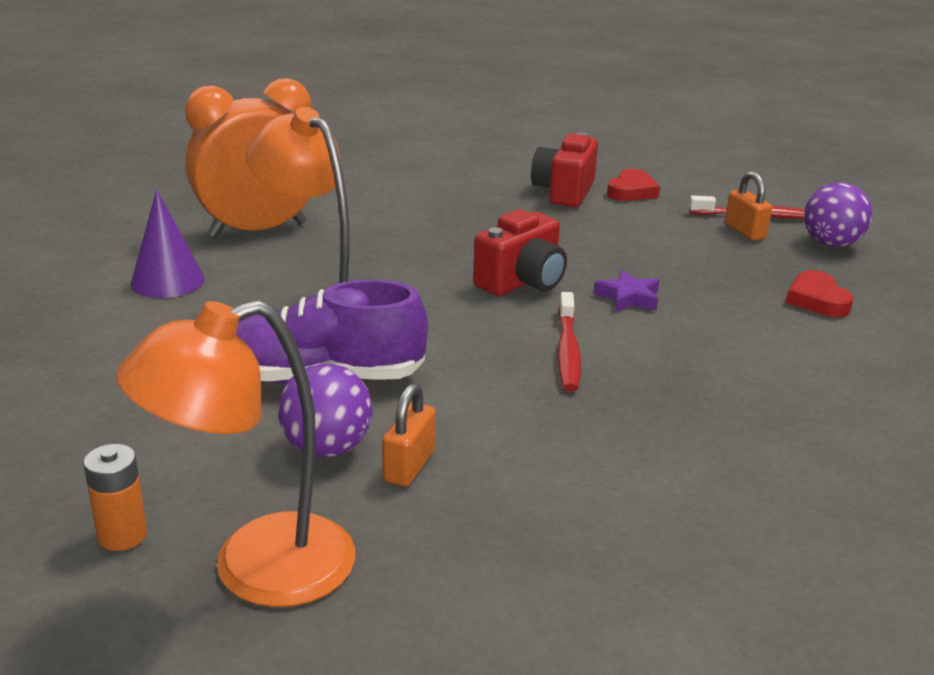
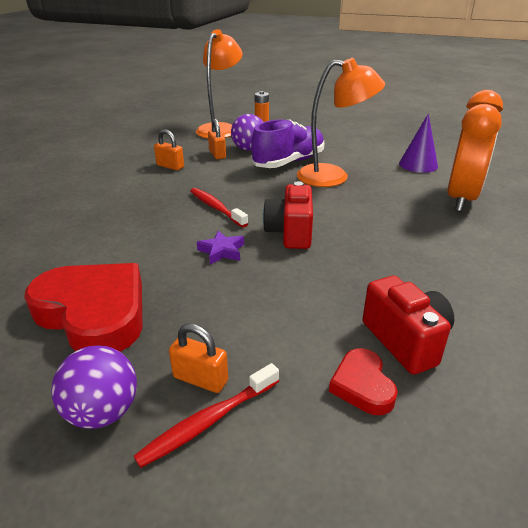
camera: 140 degrees right, 5 degrees up
(543, 479) = (170, 166): none -> orange padlock
(817, 300) = (94, 313): red heart -> red heart, size x2.09

